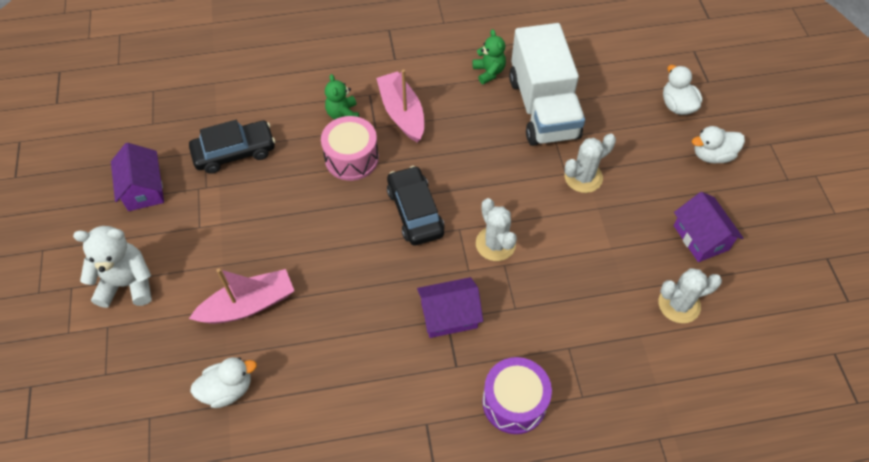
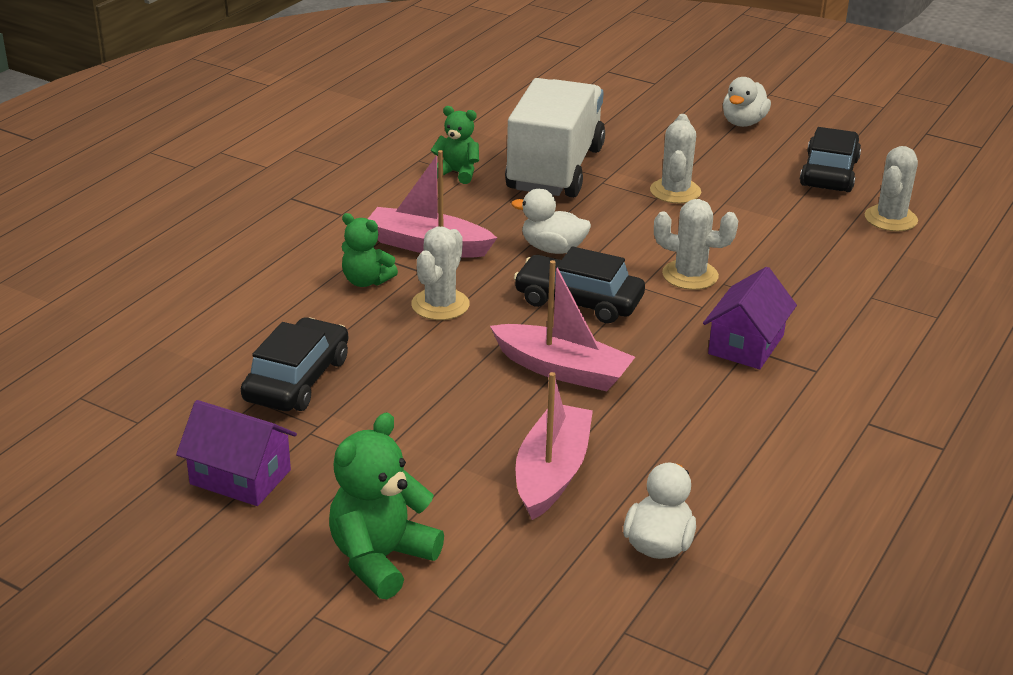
camera: 50 degrees left, 25 degrees down
(127, 284) = (381, 559): white teddy bear -> green teddy bear
(342, 249) = (562, 370): none -> pink boat
(351, 158) = (440, 305): pink drum -> white cactus
(514, 402) = (901, 357): purple drum -> none
(543, 108) = (555, 169): white truck -> white truck turned 105 degrees counterclockwise
(677, 105) = (660, 109): white duck -> white duck (552, 249)
(701, 237) = (829, 173): purple house -> black car

